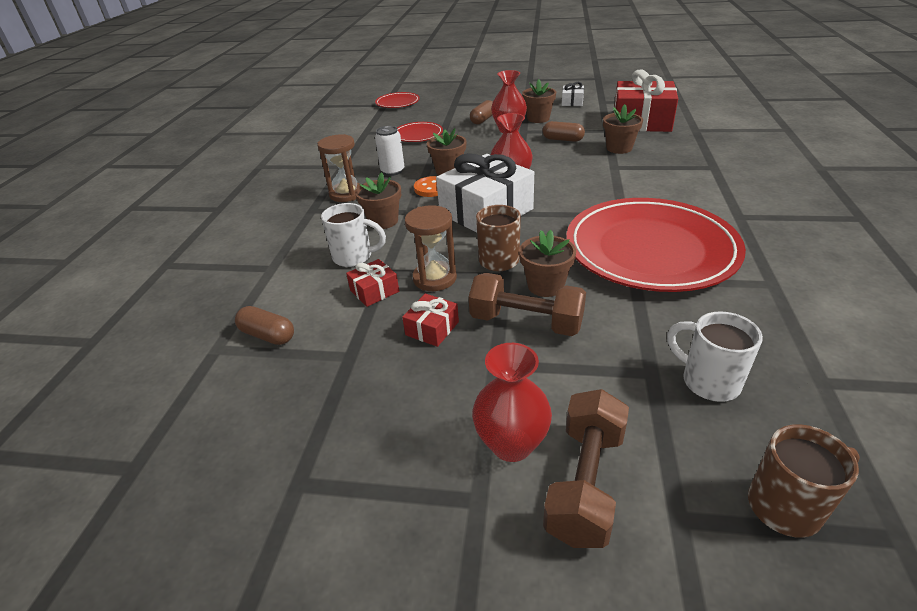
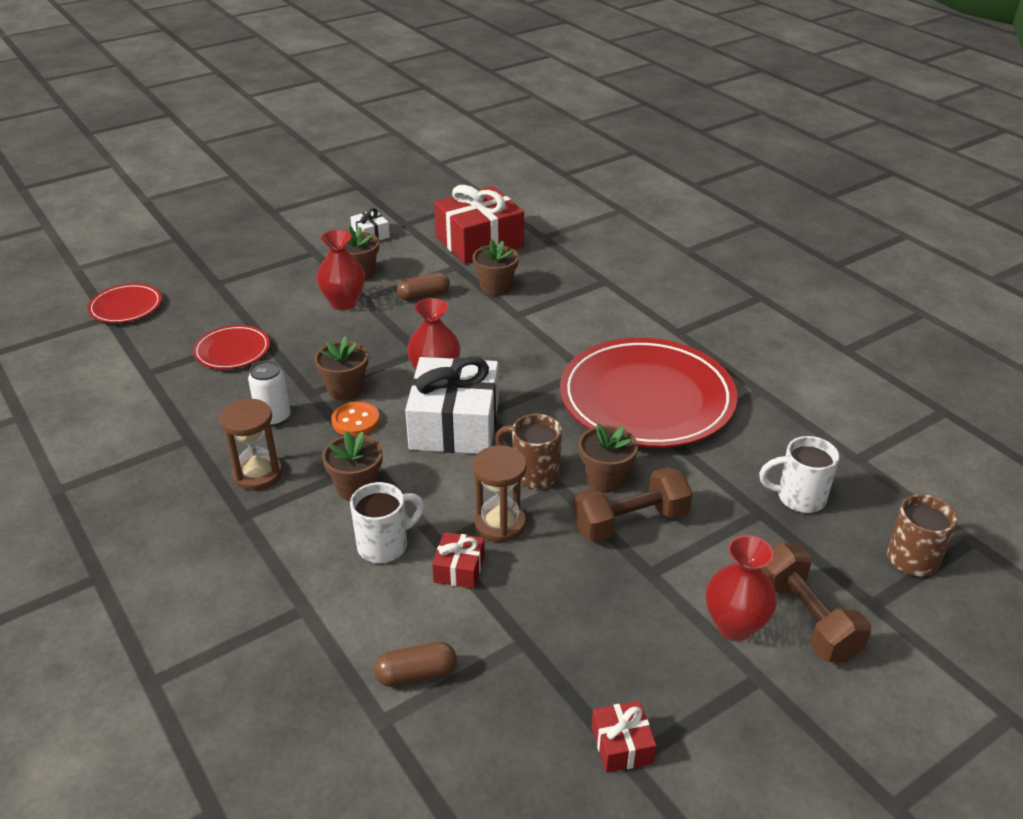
camera: 45 degrees left, 0 degrees up
(432, 328) = (562, 573): red gift -> red gift (622, 745)
(483, 120) = (291, 297): brown capsule -> none

